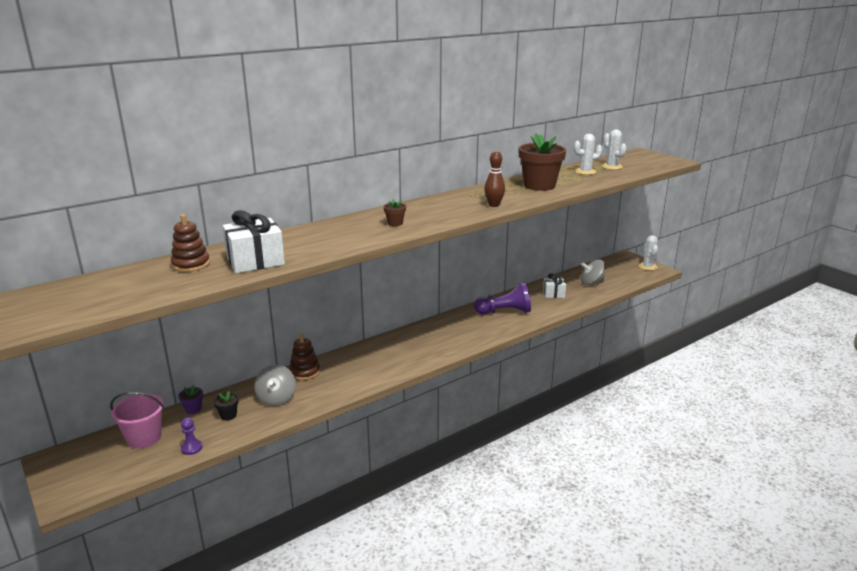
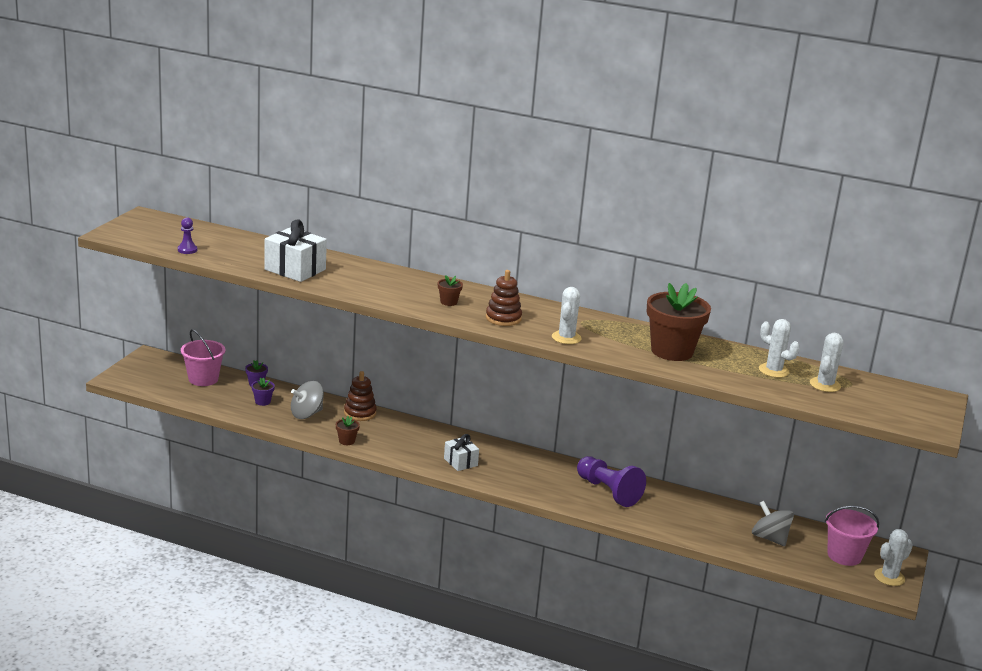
camera: 55 degrees right, 0 degrees up
(191, 264) = (262, 250): brown stacking toy -> brown stacking toy (503, 318)
(192, 448) = (208, 403): purple pawn -> purple pawn (187, 250)
(228, 415) = (262, 402): black flower pot -> purple flower pot
(341, 392) = (347, 441): none -> brown flower pot
(494, 205) = (566, 338): brown bowling pin -> white cactus
(553, 294) = (699, 516): white gift -> white gift (460, 462)
(620, 270) = (844, 555): none -> pink bucket

